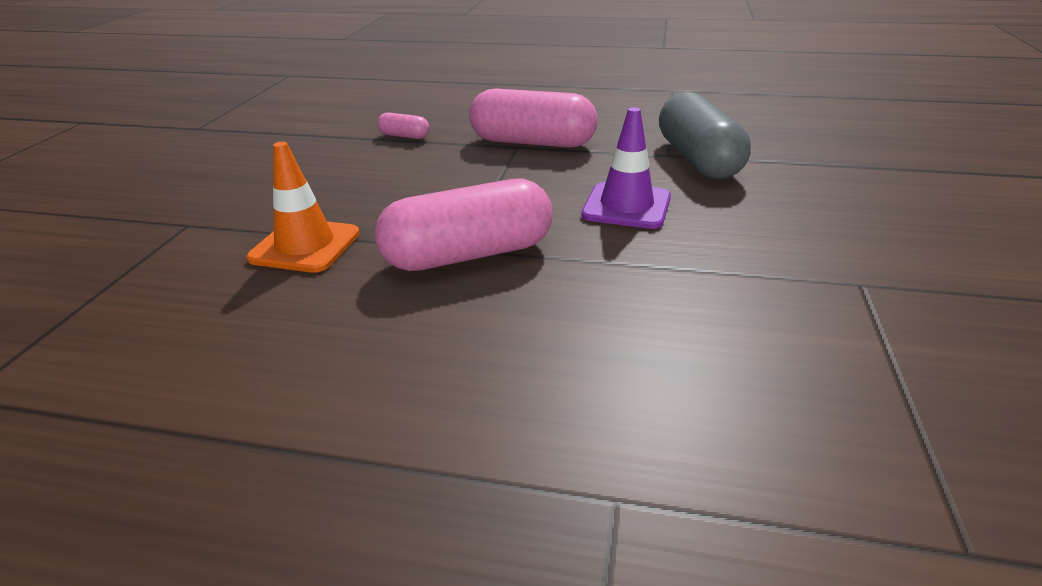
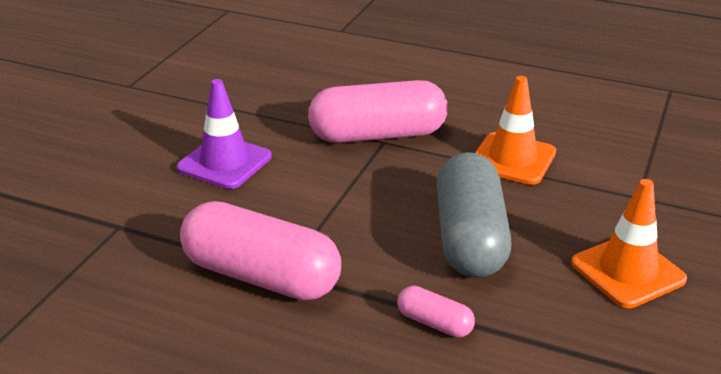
camera: 170 degrees left, 0 degrees up
(247, 172) = (627, 271): none -> orange traffic cone
(698, 159) = (97, 213): grey capsule -> grey capsule (470, 238)

